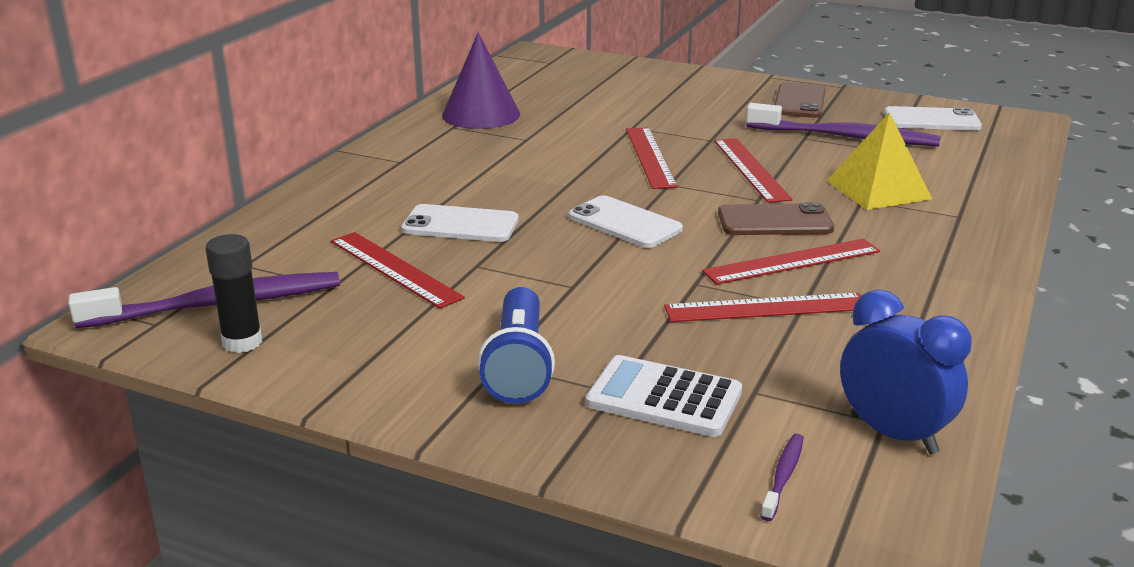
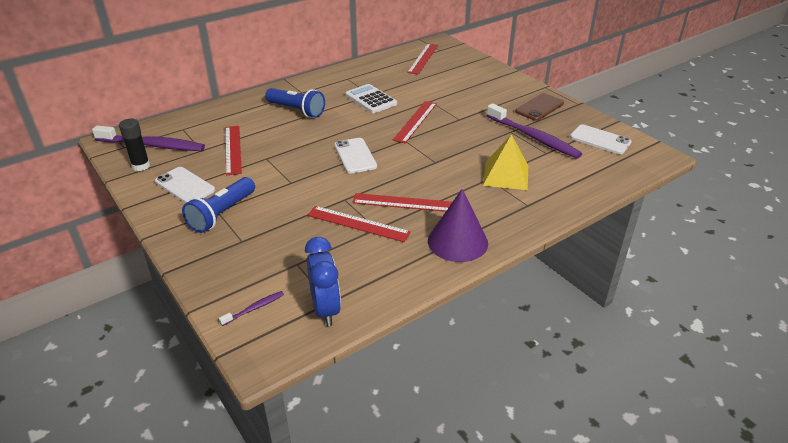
camera: 30 degrees right, 10 degrees up
(430, 187) = (297, 110): none -> blue flashlight
(460, 225) = (285, 135): white phone -> white phone (185, 186)
(481, 114) = (368, 74): purple cone -> purple cone (457, 241)
(664, 398) = (256, 252): white calculator -> white calculator (371, 99)
(751, 169) = (455, 143): red ruler -> red ruler (423, 58)
(774, 221) = (426, 177): brown phone -> none

